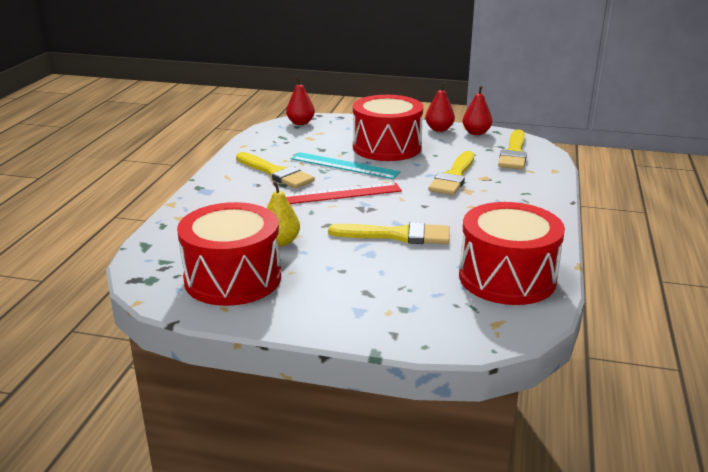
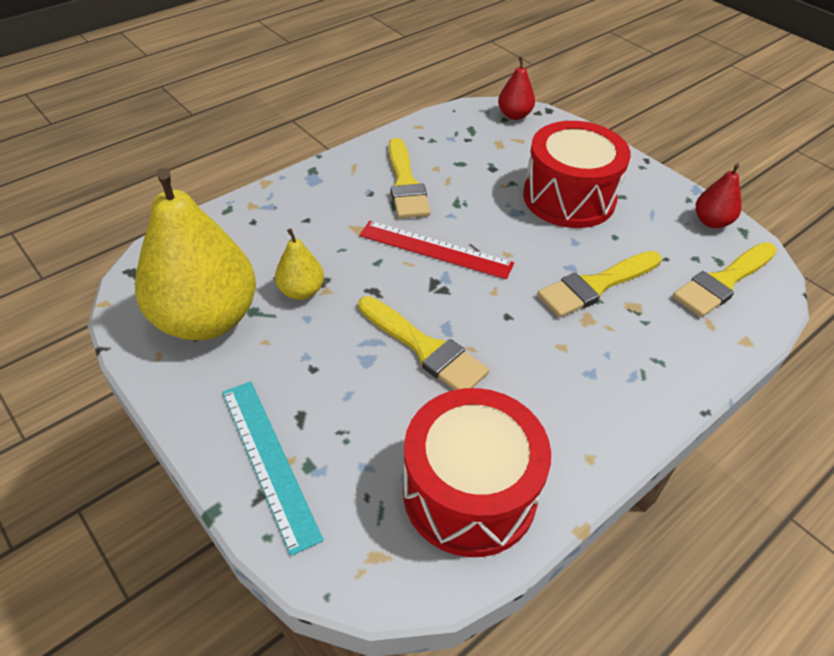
camera: 35 degrees right, 20 degrees up
(233, 278) = (206, 319): red drum -> yellow pear
(344, 165) = (488, 206): turquoise ruler -> turquoise ruler (269, 461)
(439, 129) = (668, 194): red pear -> none

